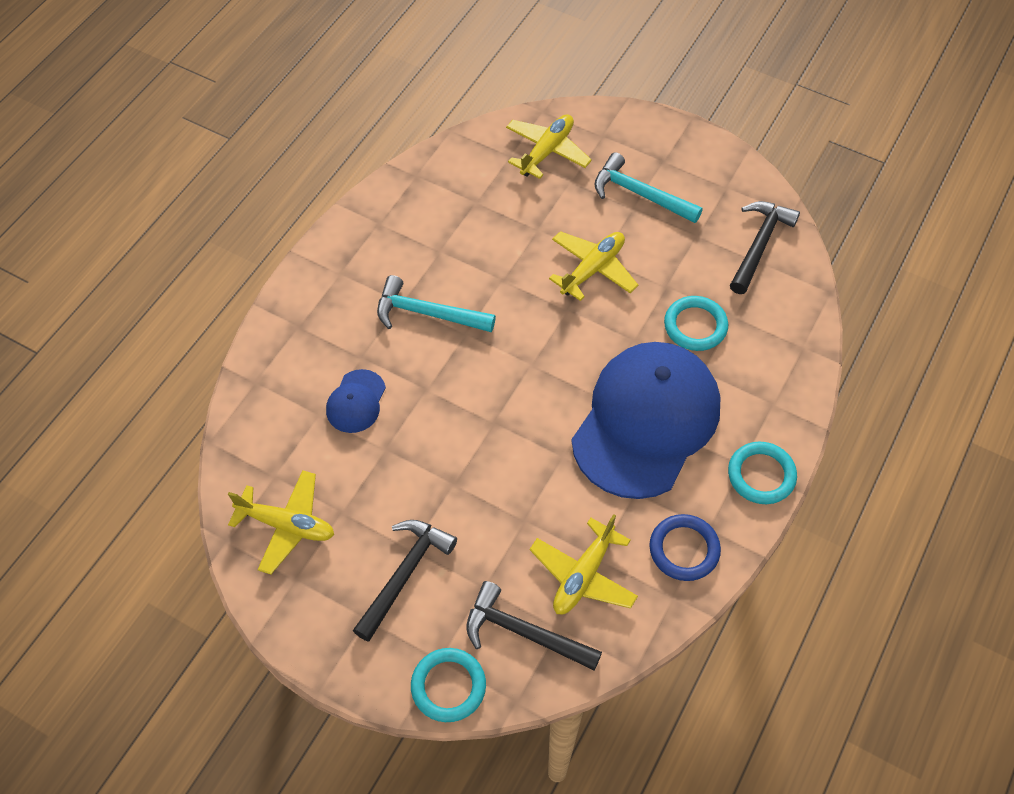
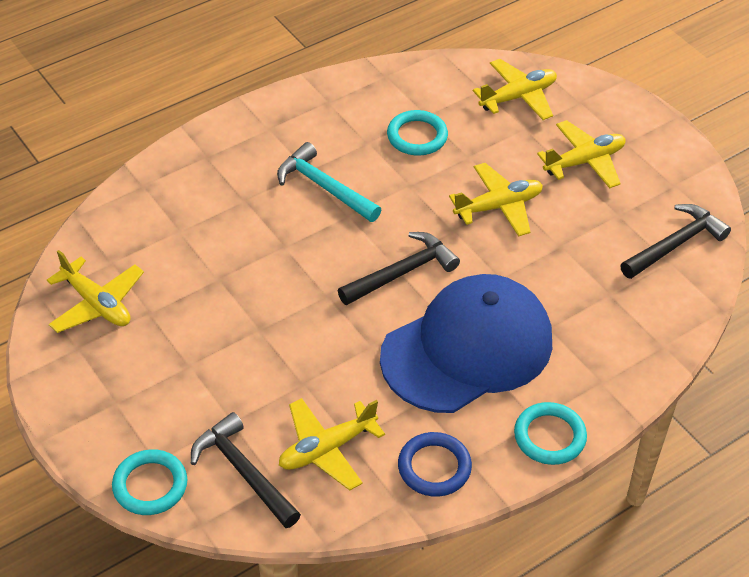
camera: 25 degrees right, 10 degrees down
(356, 401) = (217, 232): blue cap -> none
(404, 574) = (170, 382): black hammer -> black hammer (402, 272)
(640, 194) = (584, 161): turquoise hammer -> yellow plane
(695, 326) = (566, 288): turquoise ring -> turquoise ring (417, 136)

